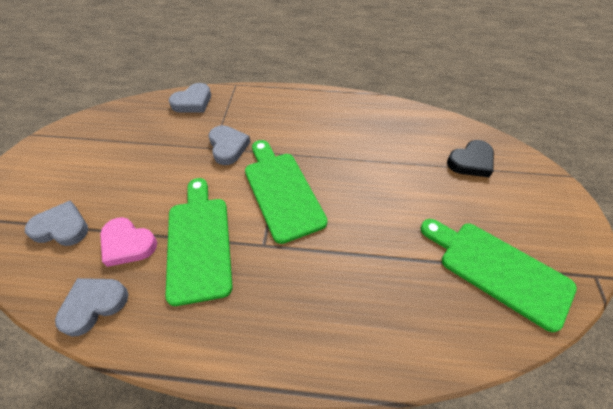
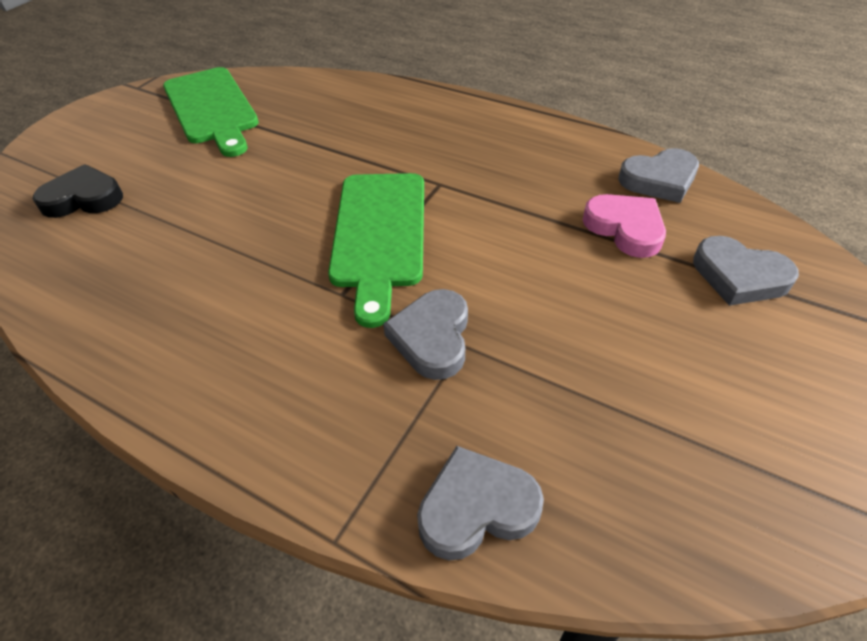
camera: 155 degrees left, 5 degrees down
(199, 242) = (523, 205): green cutting board -> none

